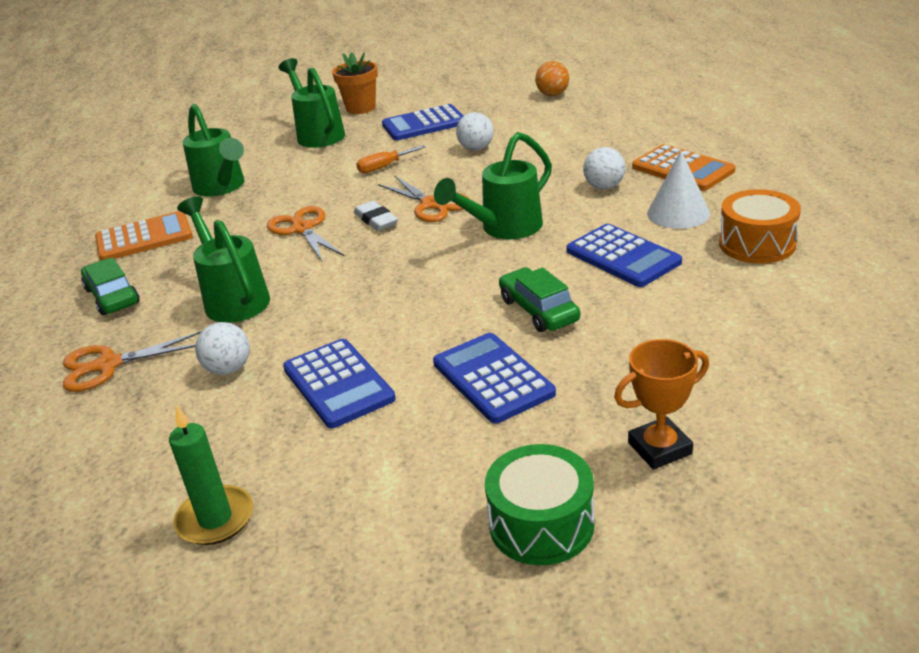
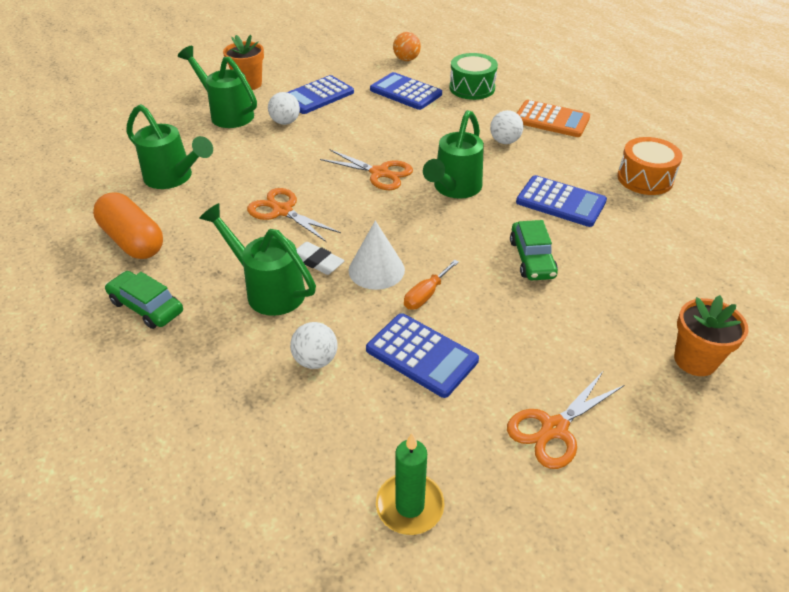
camera: 25 degrees left, 10 degrees up
(108, 365) = (197, 379): orange scissors -> orange scissors (554, 429)
(144, 238) = (133, 240): orange calculator -> orange capsule
(376, 220) = (342, 194): white eraser -> white eraser (317, 261)
(384, 167) = (312, 141): orange screwdriver -> orange screwdriver (426, 295)
(476, 148) = (379, 116): white ball -> white ball (285, 122)
(492, 378) = (539, 326): blue calculator -> blue calculator (405, 92)
(539, 310) = (532, 258): green car -> green car turned 135 degrees counterclockwise
(541, 524) = (660, 442): green drum -> green drum (472, 88)
(659, 448) = (695, 360): orange trophy -> orange flower pot
(678, 213) = (574, 159): white cone -> white cone (376, 270)

